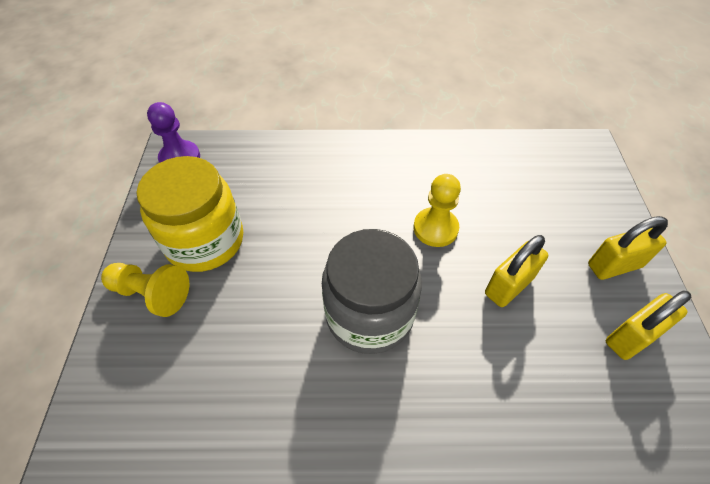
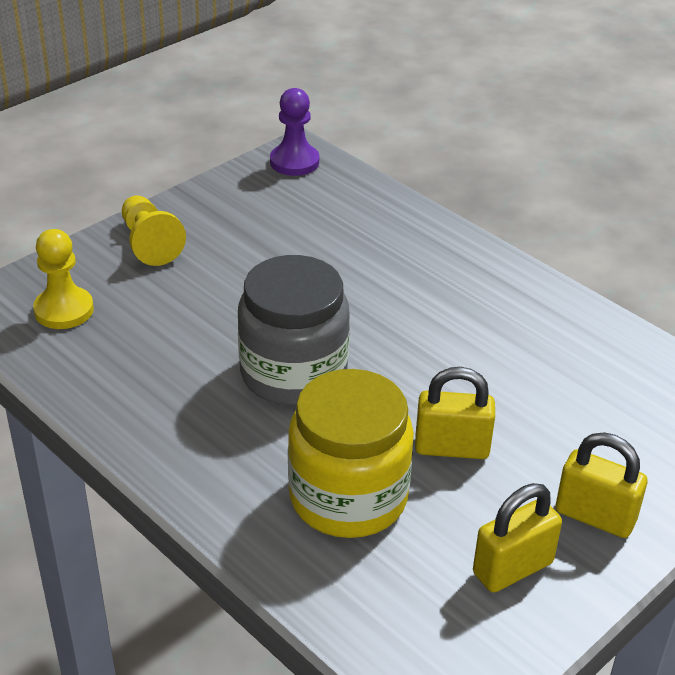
camera: 45 degrees right, 15 degrees down
(205, 241) = (234, 235): yellow jar -> yellow jar (348, 497)
(435, 228) = (450, 361): yellow pawn -> yellow pawn (64, 310)
(631, 337) = (512, 568): yellow padlock -> yellow padlock turned 45 degrees counterclockwise

